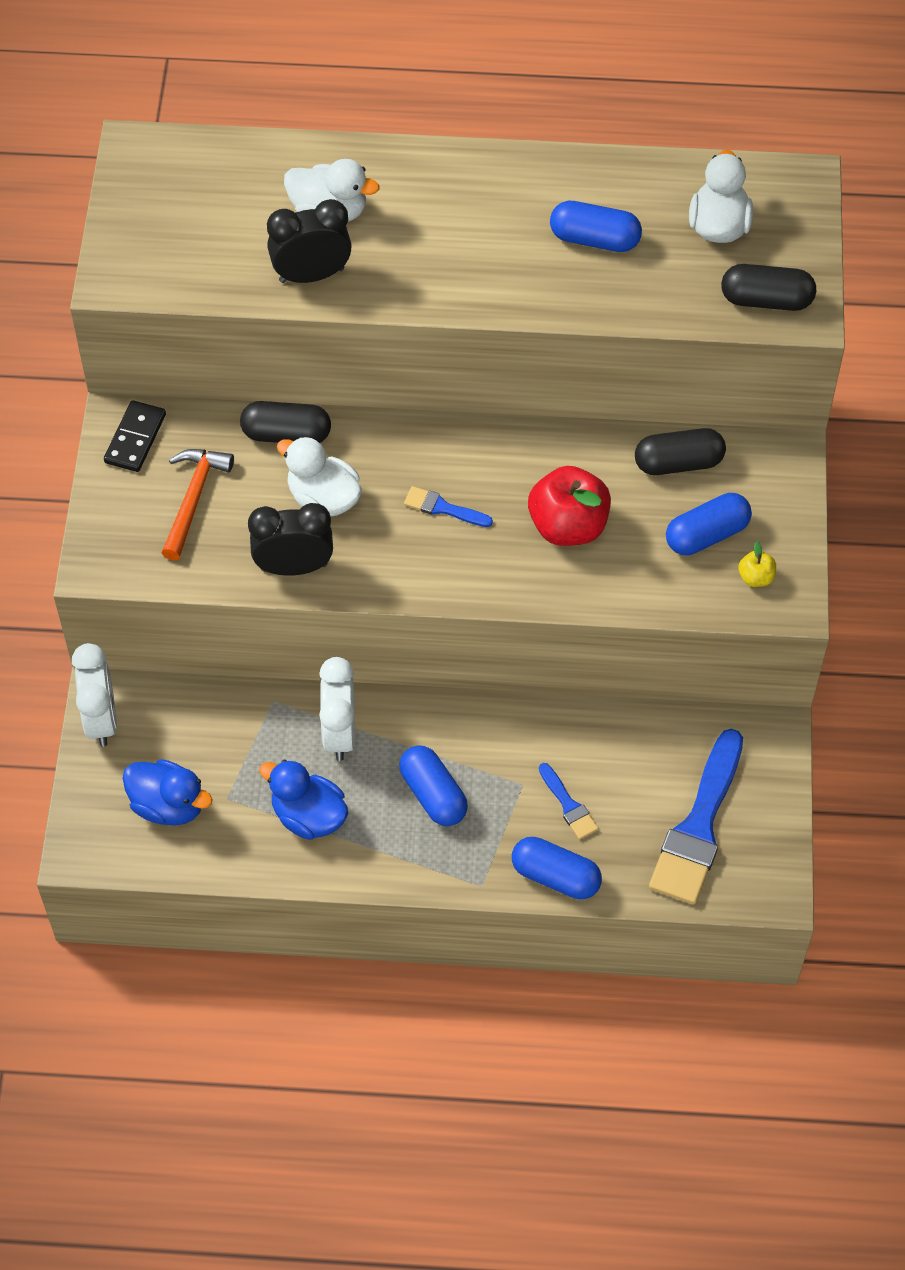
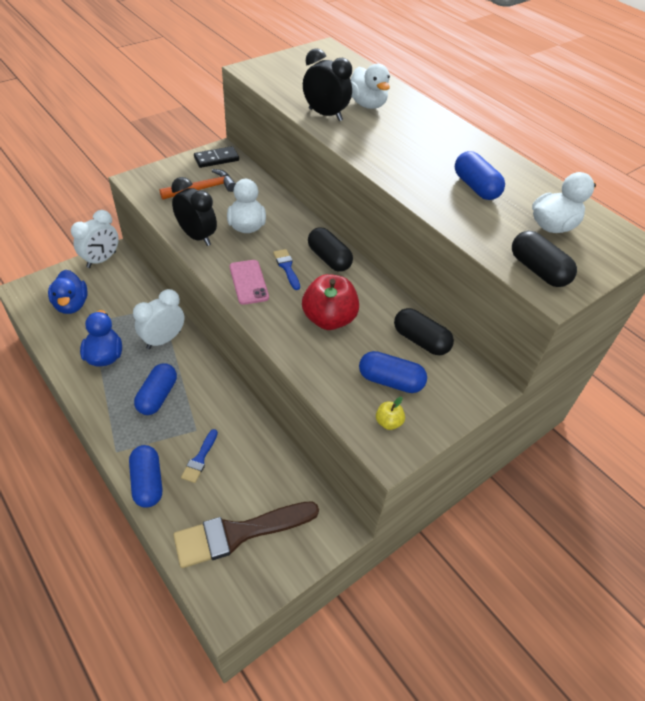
camera: 45 degrees right, 10 degrees down
(286, 434) = (269, 198): black capsule -> black capsule (329, 259)
(433, 565) = (248, 282): none -> pink phone
(698, 826) = (239, 533): blue brush -> brown brush

